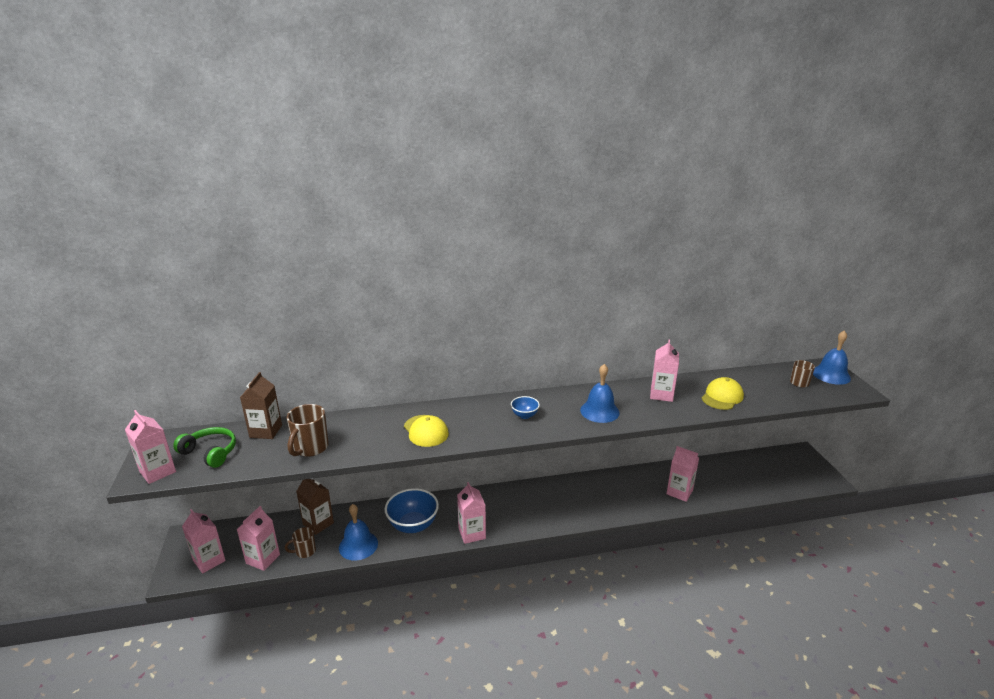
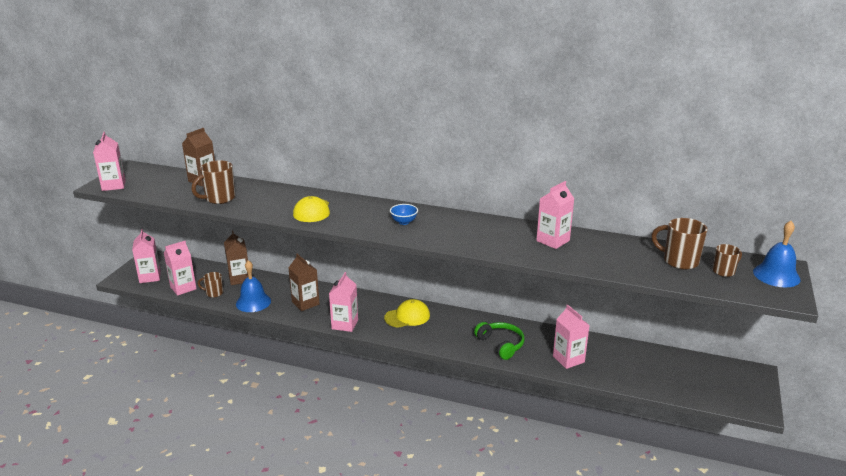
camera: 30 degrees right, 0 degrees up
(210, 452) = (155, 183): green headphones -> green headphones (501, 344)
(413, 525) = (305, 303): blue bowl -> brown carton
(599, 411) = (474, 237): blue bell -> none
(722, 397) = (614, 259): yellow cap -> yellow cap (407, 316)
(763, 383) = (679, 261): none -> brown mug

